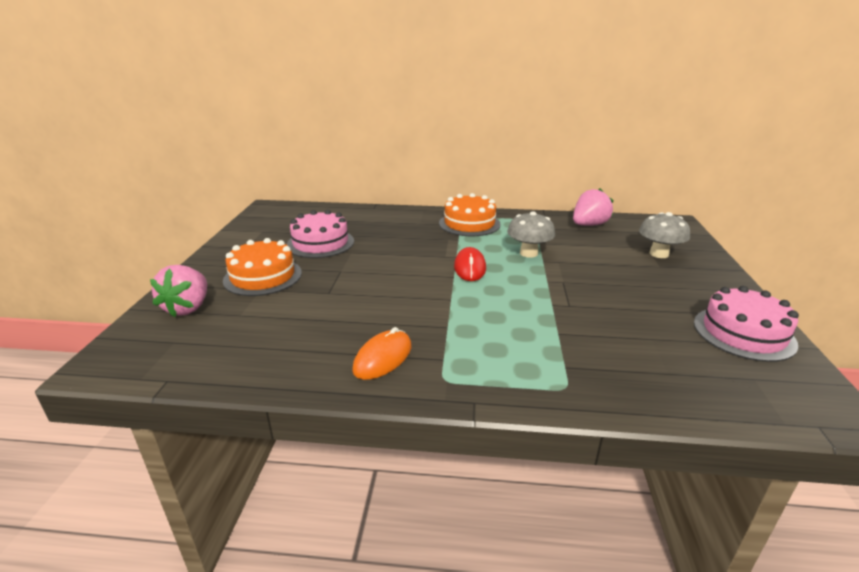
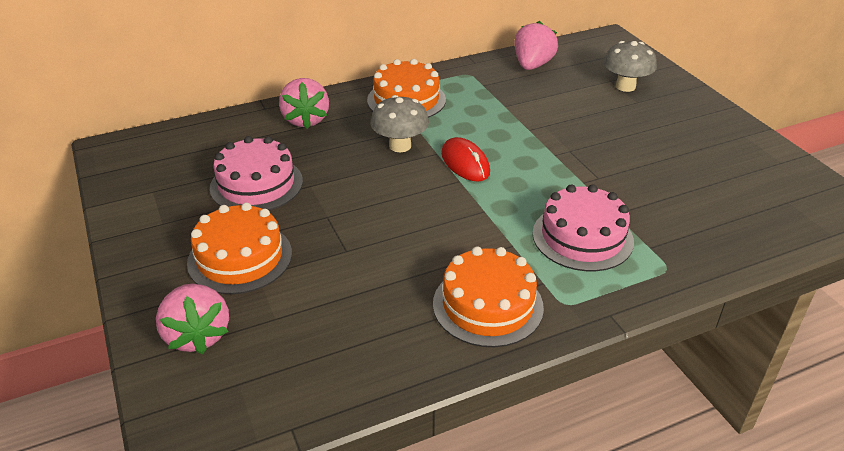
camera: 30 degrees left, 10 degrees up
(383, 358) = (487, 305): orange mouse -> orange cake
(390, 219) = (306, 120): none -> pink strawberry
(528, 253) = (506, 124): grey mushroom -> grey mushroom (400, 146)
(743, 333) = (752, 158): pink cake -> pink cake (582, 237)

